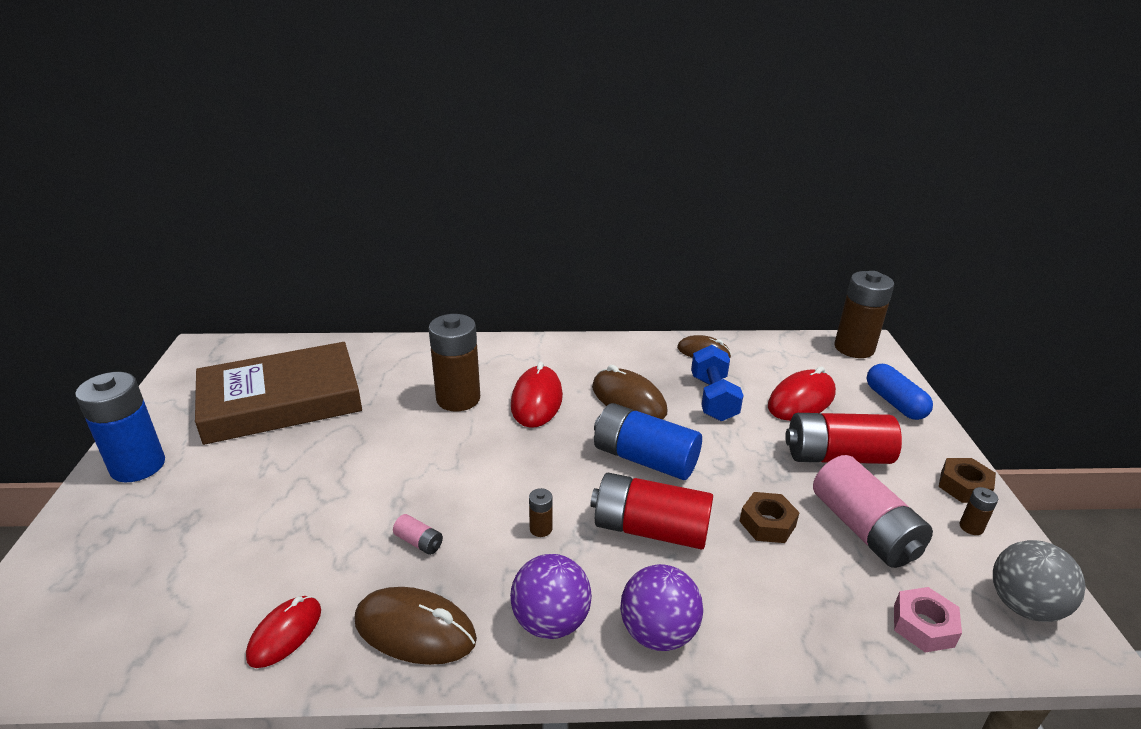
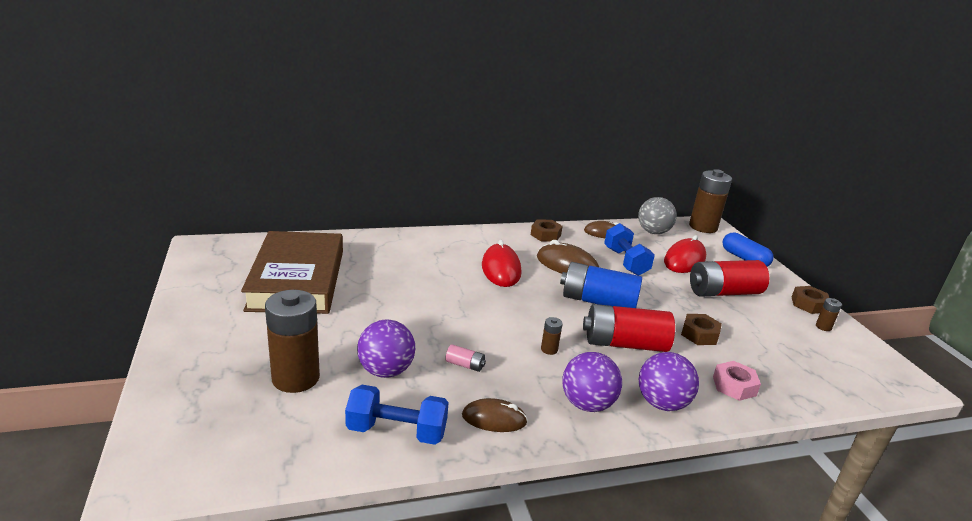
camera: 15 degrees left, 5 degrees down
(138, 466) = (200, 332): blue battery -> none
(281, 401) = (297, 279): brown book -> brown book turned 60 degrees counterclockwise
(285, 633) = (397, 431): red mouse -> blue dumbbell
(317, 541) = (386, 371): none -> purple ball
(415, 630) = (494, 419): brown mouse -> brown mouse, size x0.66
(458, 399) = (440, 271): brown battery -> brown battery (296, 378)
(621, 351) = (545, 235): none -> brown nut
(864, 529) = (761, 333): pink battery -> none
(923, 626) = (821, 383): pink nut -> pink nut (734, 386)
(1023, 606) = (872, 367): grey ball -> grey ball (653, 232)

